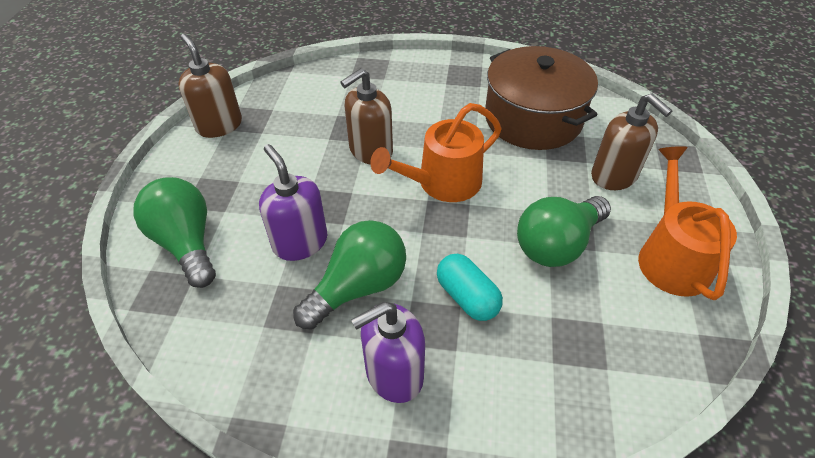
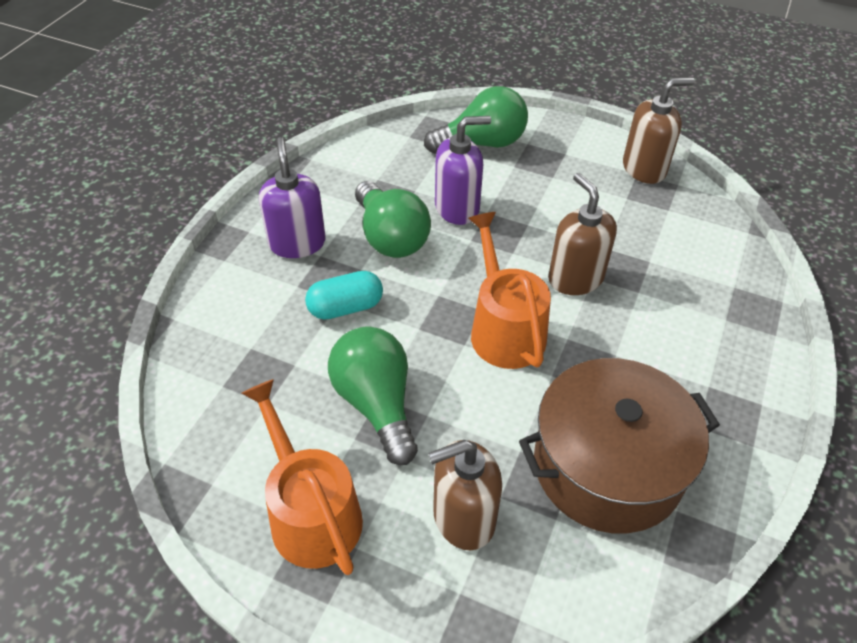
camera: 105 degrees right, 0 degrees up
(671, 257) = (311, 513): orange watering can -> orange watering can turned 135 degrees counterclockwise

